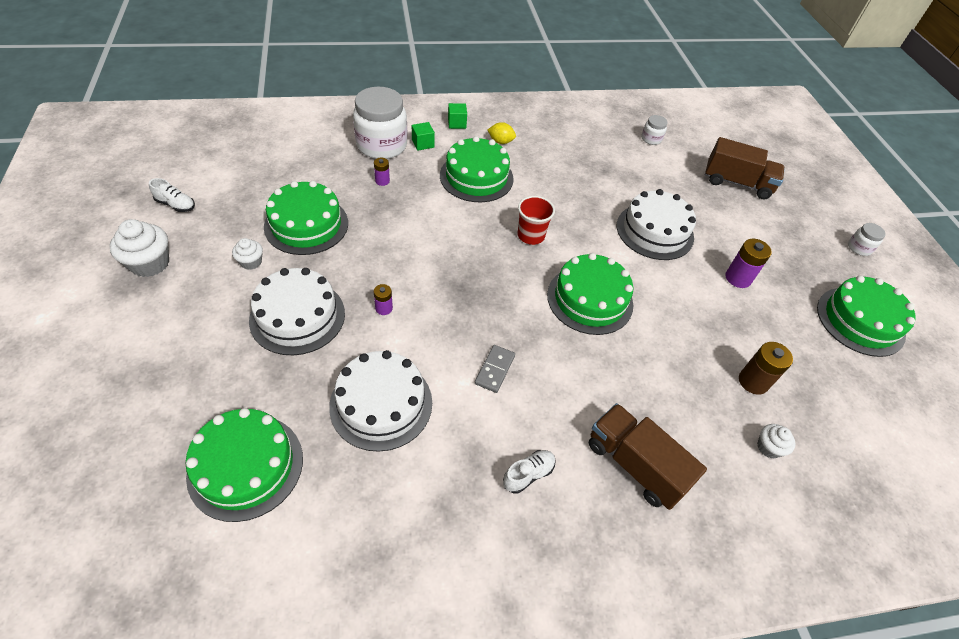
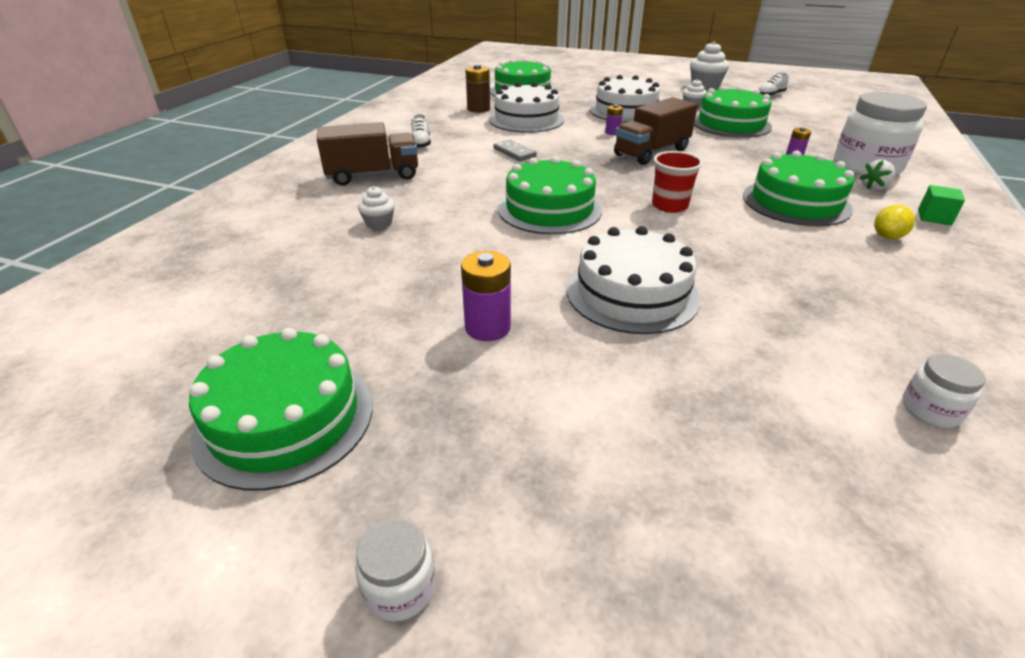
camera: 125 degrees right, 15 degrees down
(423, 144) = (873, 187): green cube -> white strawberry
(737, 183) = (735, 479): brown truck -> brown truck (651, 152)
(753, 381) = (351, 259): brown battery -> brown battery (478, 109)
(768, 447) = (290, 235): white cupcake -> white cupcake (379, 223)

